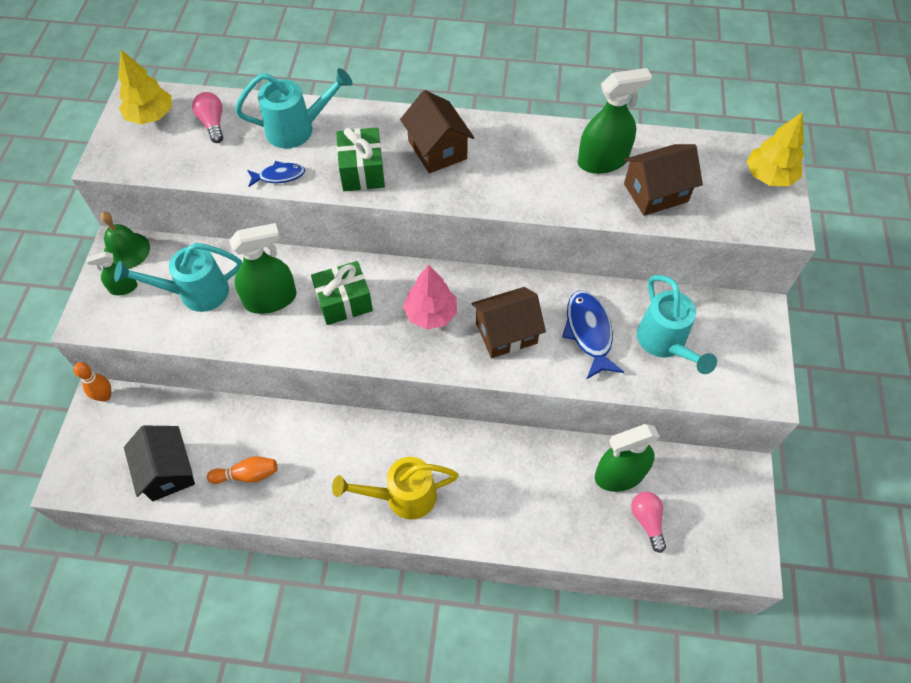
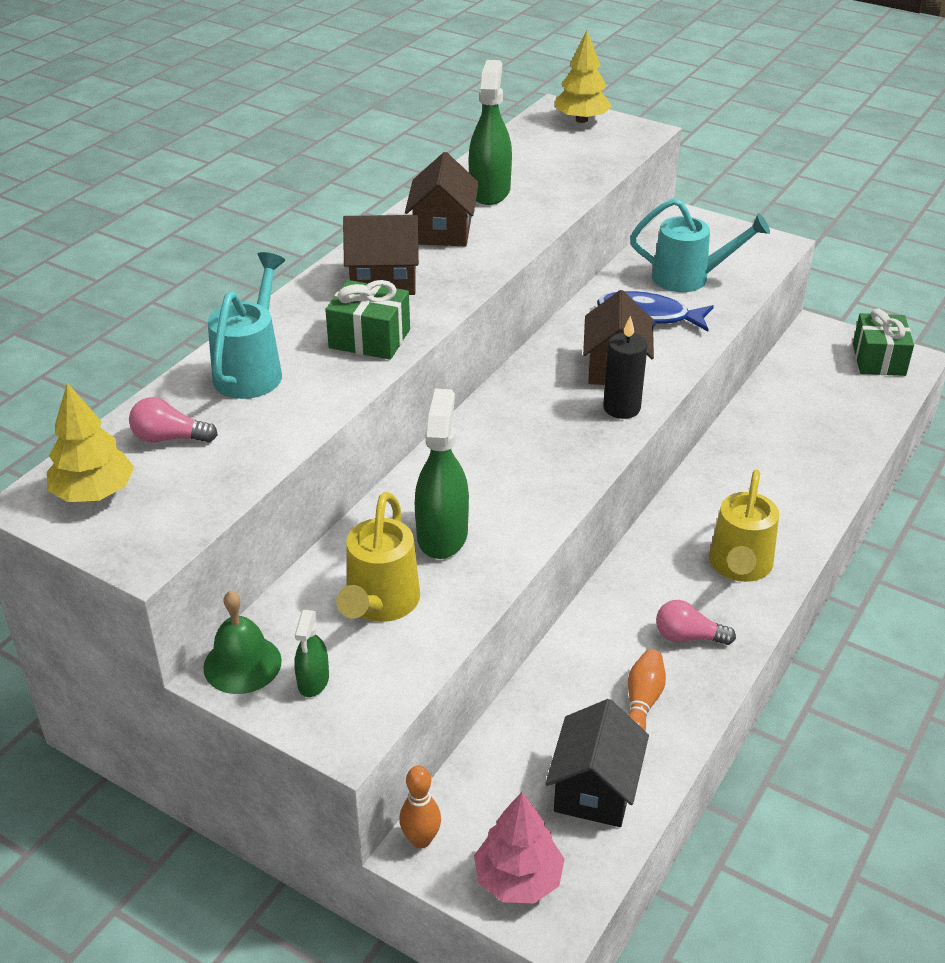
camera: 65 degrees left, 20 degrees down
(167, 471) = (595, 788): black house -> black house turned 75 degrees counterclockwise
(196, 293) = (380, 604): turquoise watering can -> yellow watering can
(279, 176) = (321, 402): blue fish -> none
(344, 302) = (491, 473): green gift -> green gift (879, 359)
(431, 314) = (555, 412): pink tree -> pink tree (518, 879)
(457, 353) = (621, 408): none -> black candle
(619, 474) = (784, 403): green spray bottle -> none
(647, 521) = (843, 403): pink light bulb -> pink light bulb (688, 637)
(655, 193) = (555, 177): brown house -> brown house (443, 230)

